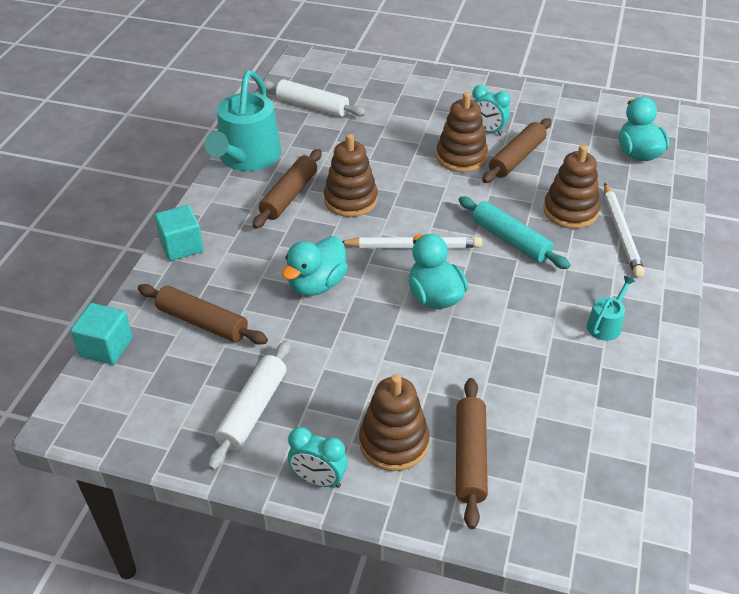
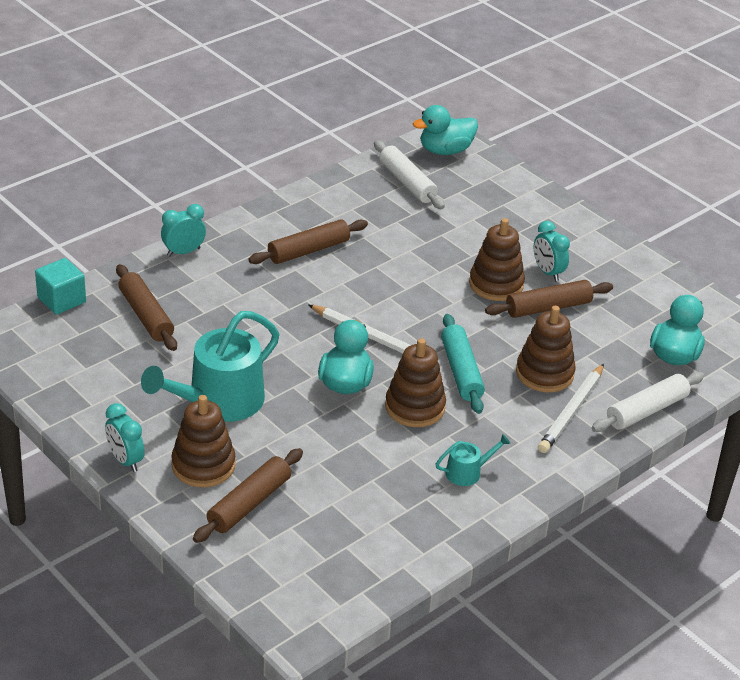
camera: 30 degrees right, 5 degrees down
(181, 246) = (183, 252): turquoise cube -> turquoise clock
(247, 157) = (305, 203): turquoise watering can -> turquoise watering can (219, 401)
(253, 410) = (124, 393): white rolling pin -> white rolling pin (646, 410)
(316, 284) = (260, 329): turquoise duck -> turquoise duck (445, 150)
(350, 200) = (357, 277): brown stacking toy -> brown stacking toy (415, 407)

